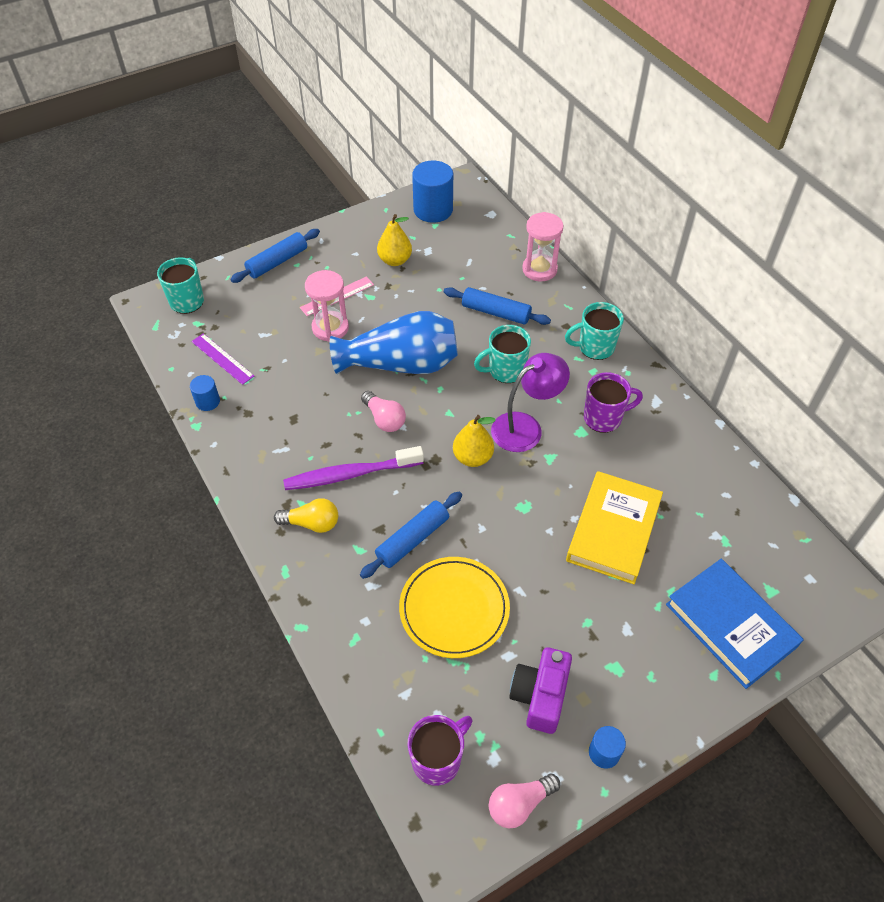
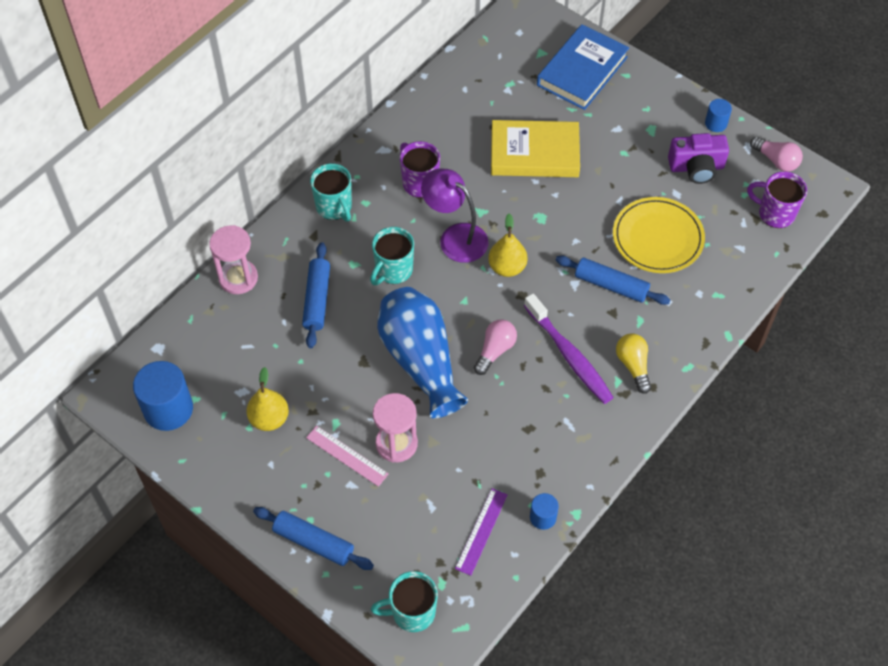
camera: 110 degrees left, 5 degrees up
(505, 370) = (393, 270): turquoise mug -> turquoise mug turned 75 degrees clockwise

